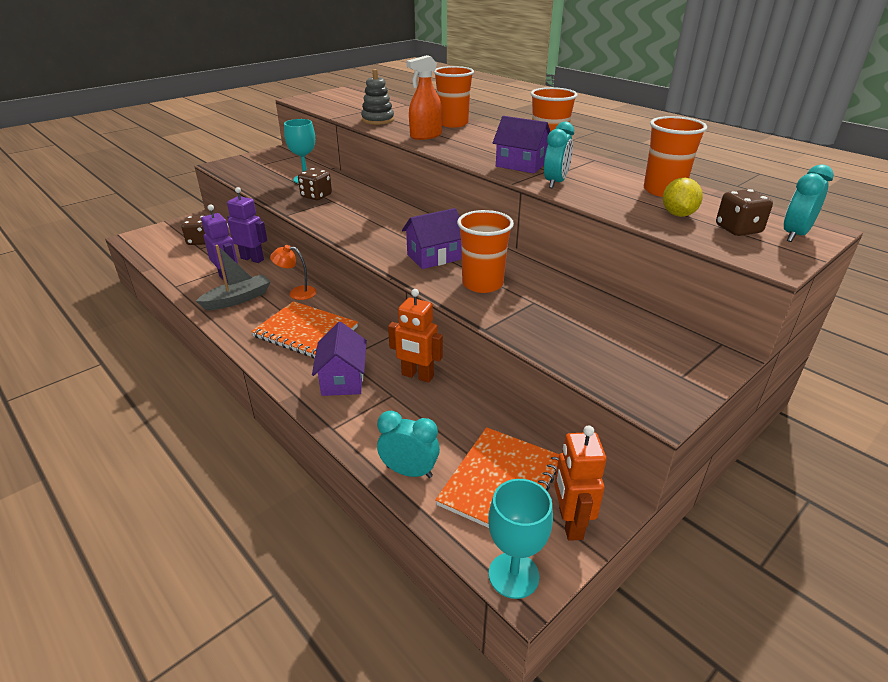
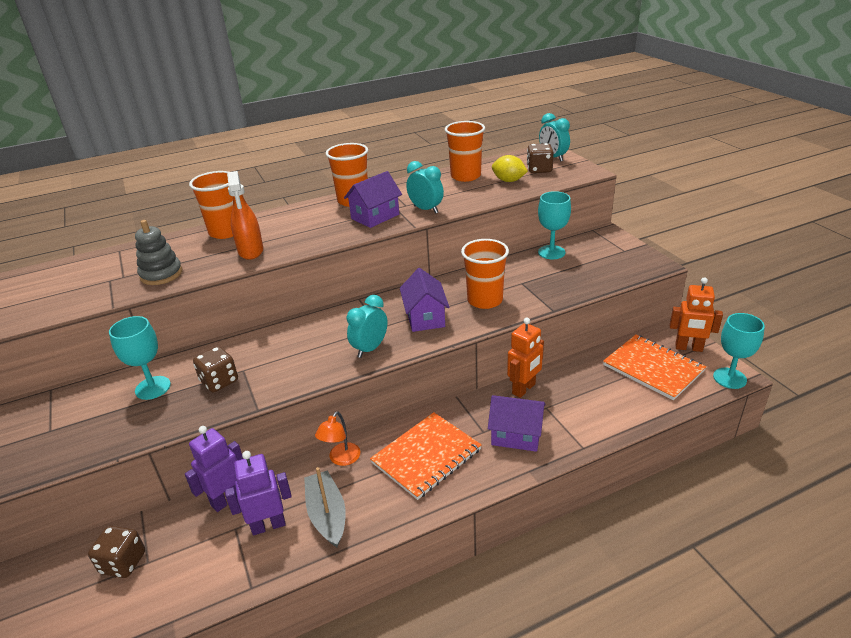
camera: 70 degrees left, 0 degrees up
(409, 471) = (639, 409): turquoise clock -> turquoise clock (370, 348)
(624, 315) = (551, 252): none -> turquoise goblet

